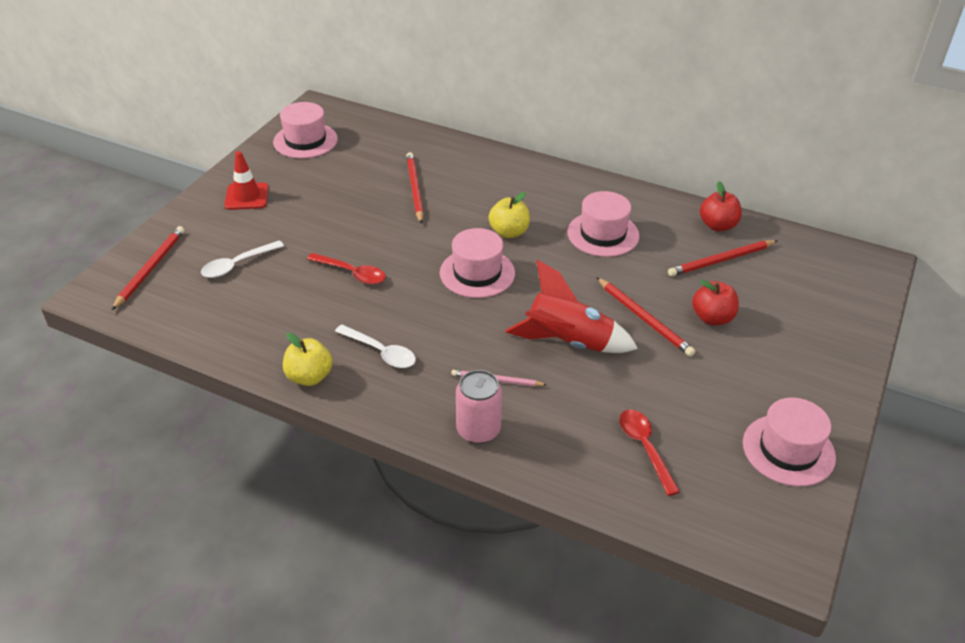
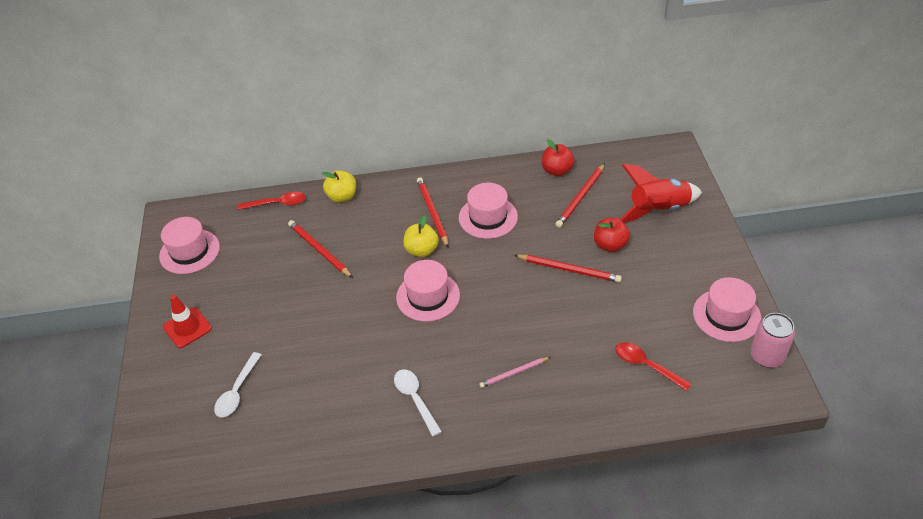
camera: 30 degrees left, 5 degrees up
(150, 269) = (166, 436): red pencil -> red pencil (432, 213)
(309, 377) = (381, 450): yellow apple -> yellow apple (342, 197)
(352, 273) = (335, 348): red spoon -> red spoon (277, 203)
(380, 352) = (415, 399): white spoon -> white spoon turned 120 degrees counterclockwise
(478, 430) = (534, 418): pink can -> pink can (767, 356)
(567, 342) = (535, 316): red rocket -> red rocket (658, 210)

